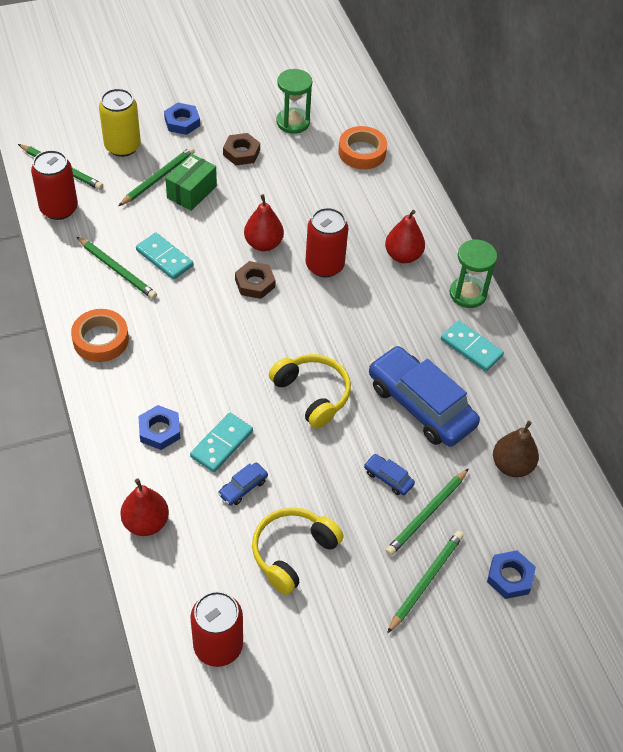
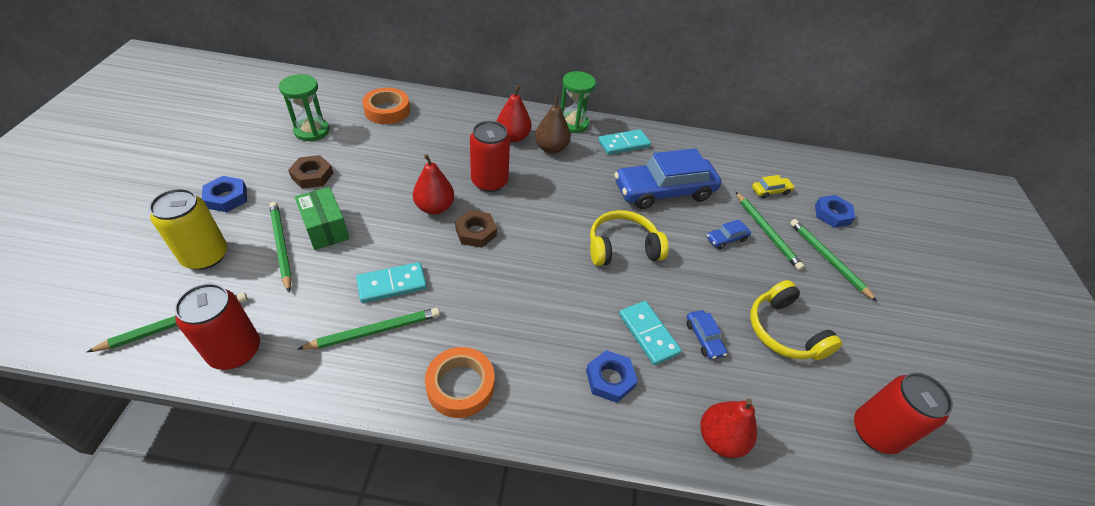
camera: 65 degrees left, 5 degrees down
(502, 506) = (770, 191): none -> yellow car
(512, 465) = (737, 172): brown pear -> brown pear (551, 148)

